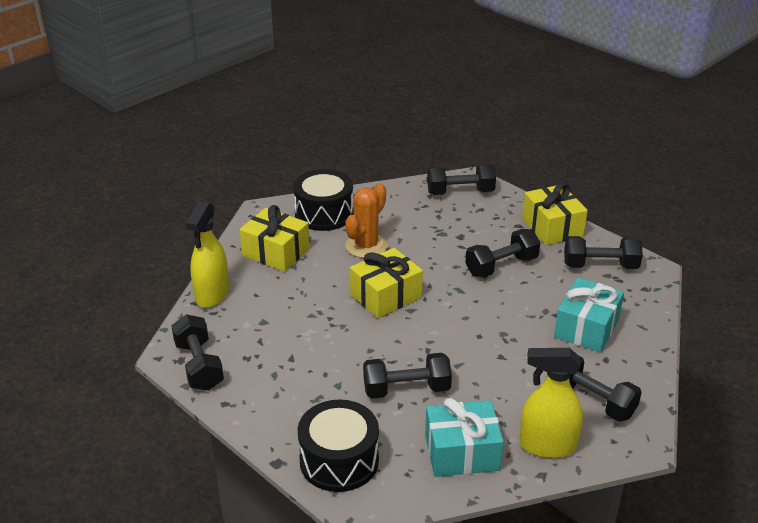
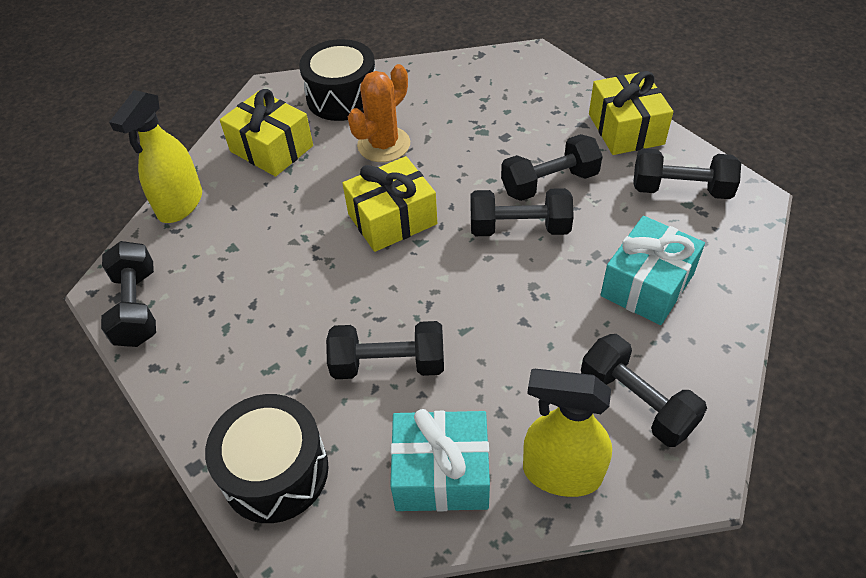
camera: 10 degrees right, 15 degrees up
(460, 192) = (517, 74): black dumbbell -> black dumbbell (519, 228)

